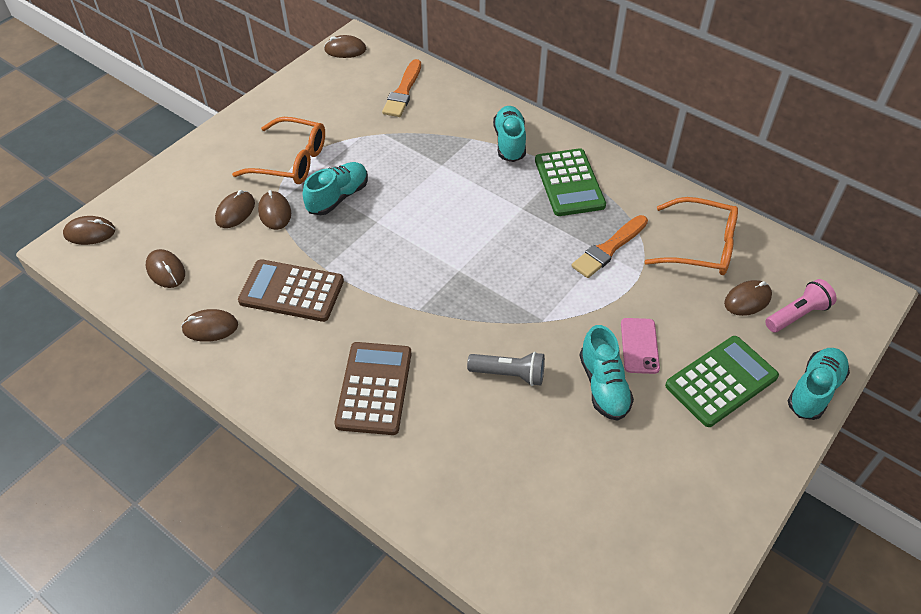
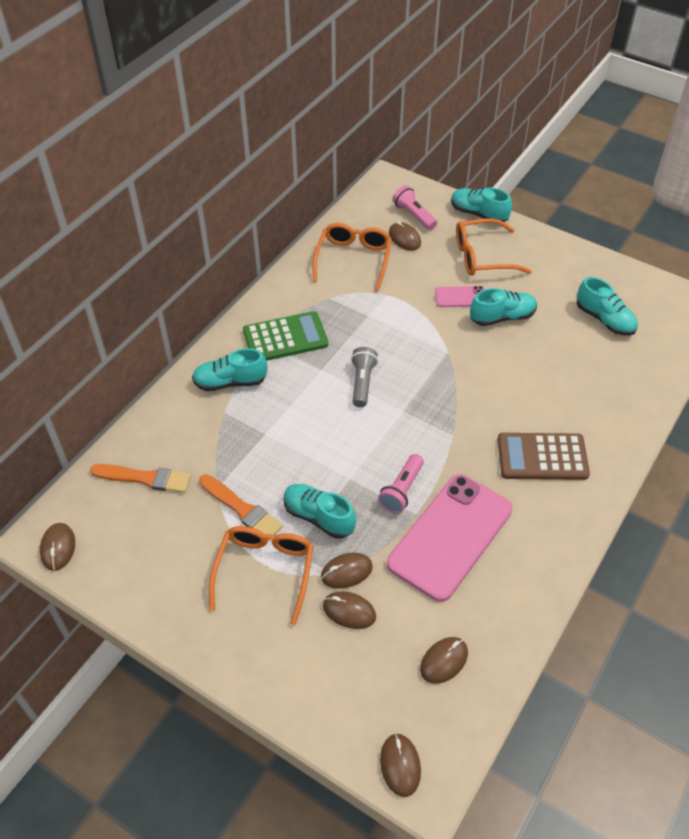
camera: 95 degrees left, 0 degrees up
(210, 327) = (508, 598): brown mouse -> none
(292, 291) = (450, 536): brown calculator -> pink phone
(355, 259) = (402, 490): none -> pink flashlight
(509, 374) = (505, 371): grey flashlight -> grey flashlight (362, 383)
(600, 511) = (604, 320): none -> turquoise shoe
(609, 249) = (363, 312): orange brush -> orange brush (242, 509)
(721, 381) = (482, 256): green calculator -> orange glasses

